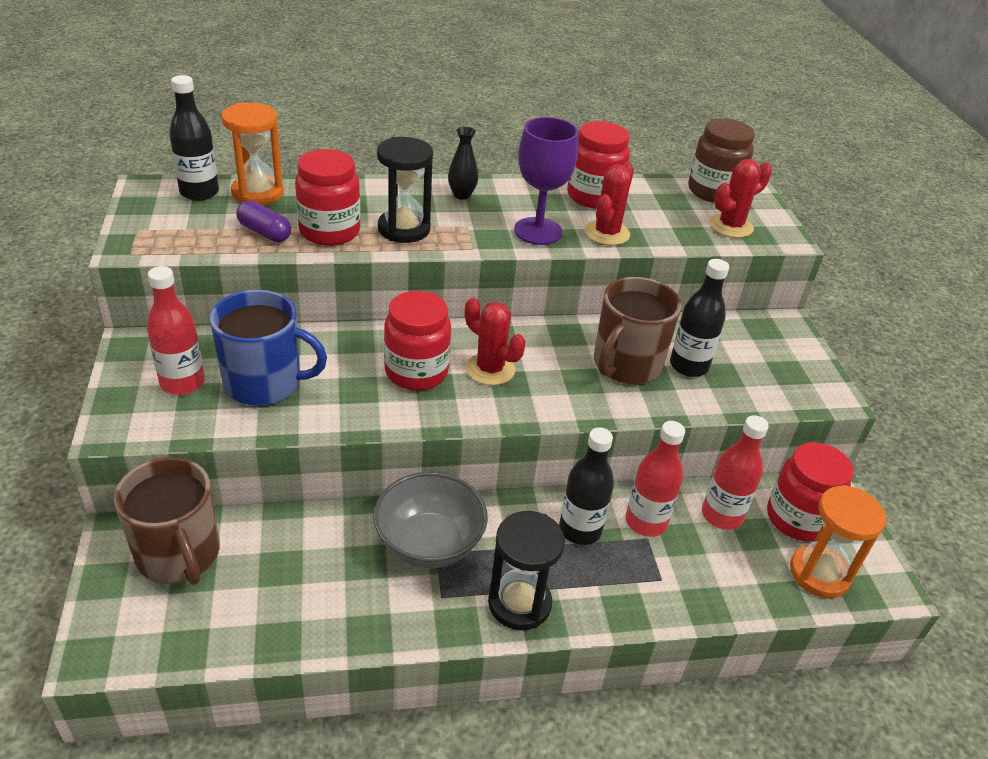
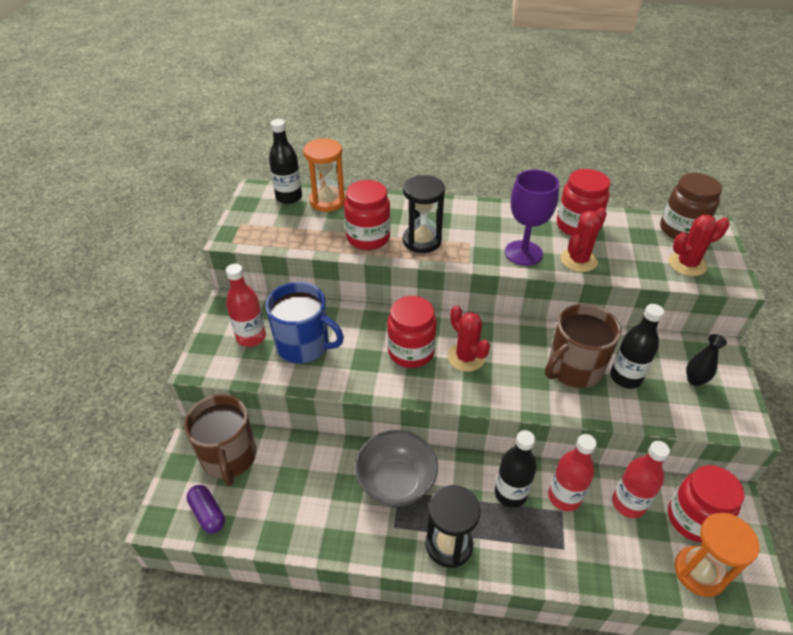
camera: 20 degrees right, 5 degrees up
(265, 232) = (323, 234): purple capsule -> purple capsule (208, 513)
(462, 195) = (473, 215): black vase -> black vase (694, 380)

